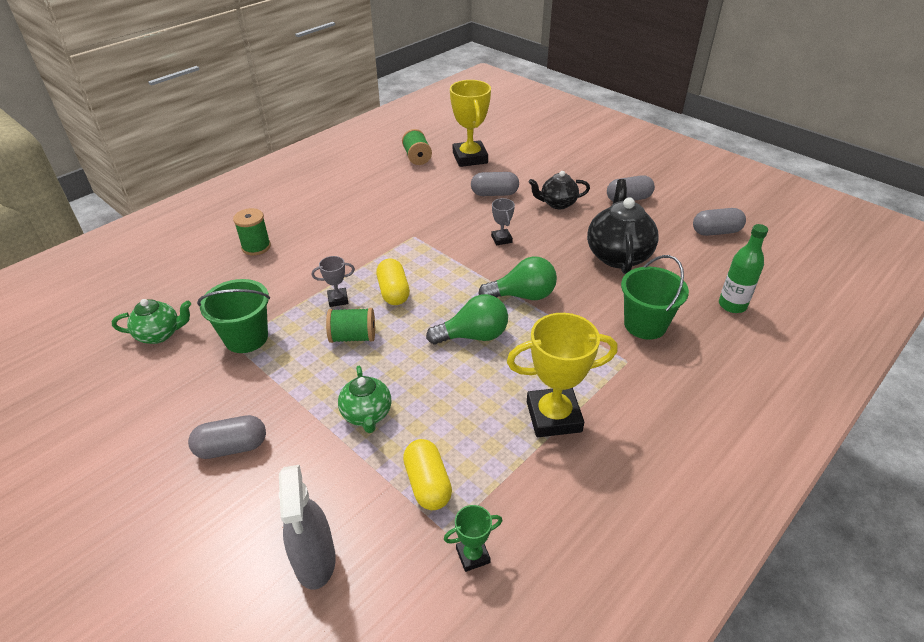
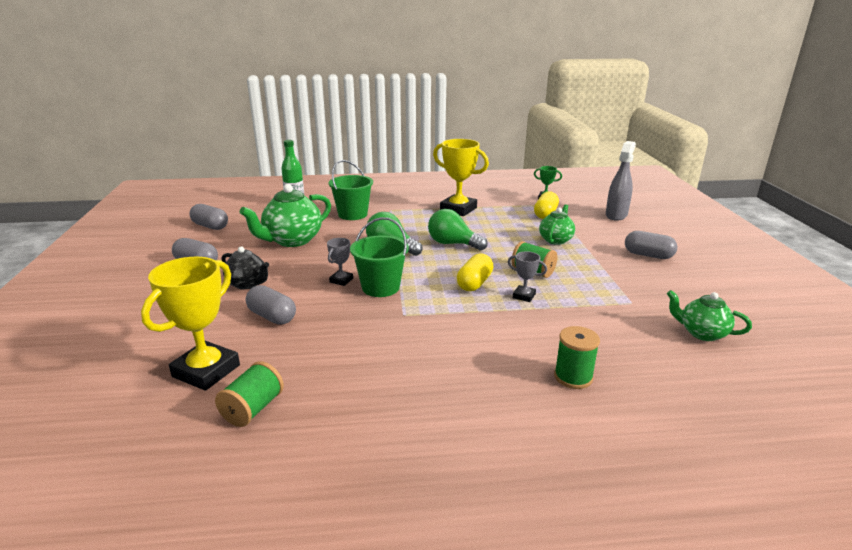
camera: 140 degrees left, 15 degrees down
(246, 338) = (618, 301): green bucket -> green bucket (380, 287)
(618, 255) = (292, 240): black teapot -> green teapot

